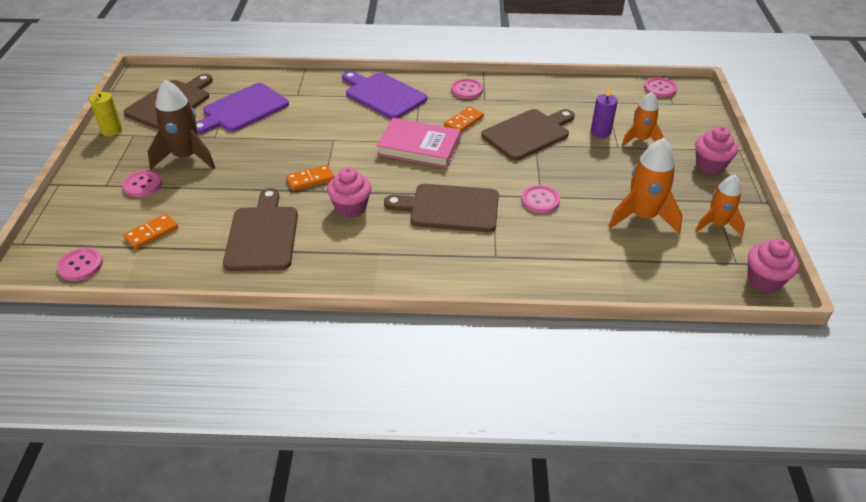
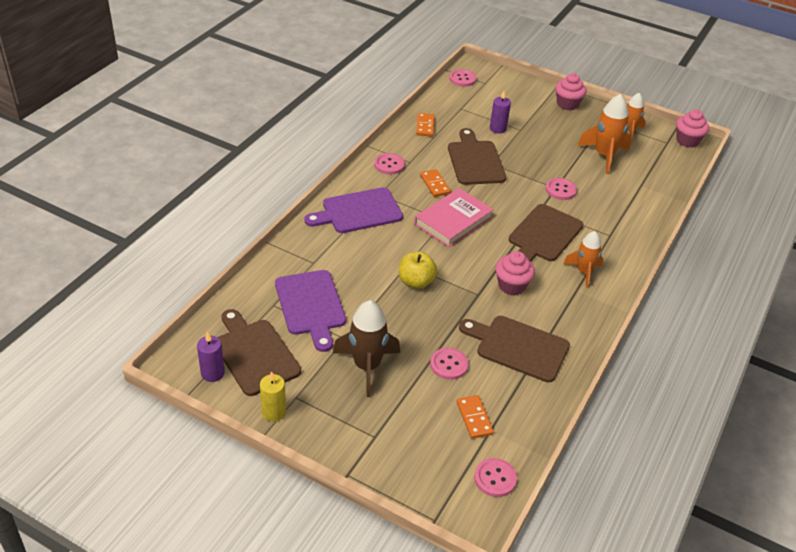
camera: 65 degrees left, 0 degrees up
(140, 93) = (212, 373): none -> purple candle
(143, 185) = (393, 408): pink button -> pink button (449, 364)
(310, 179) = (458, 296): orange domino -> orange domino (425, 126)
(312, 151) = (416, 282): none -> yellow apple
(640, 140) = (519, 117): orange rocket -> orange rocket (583, 272)

